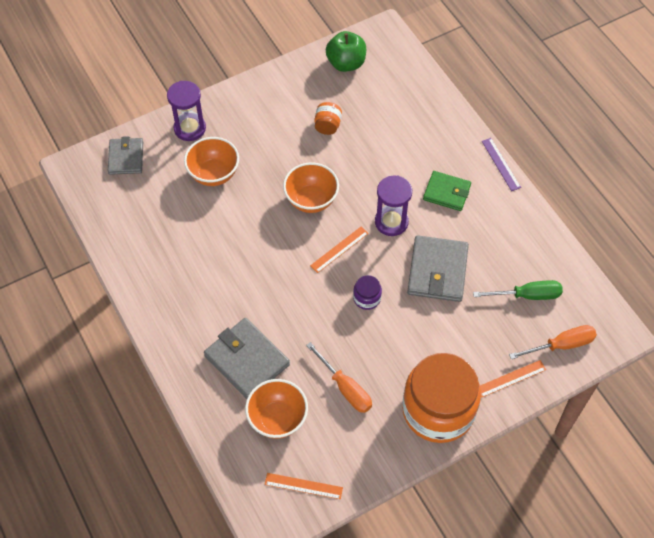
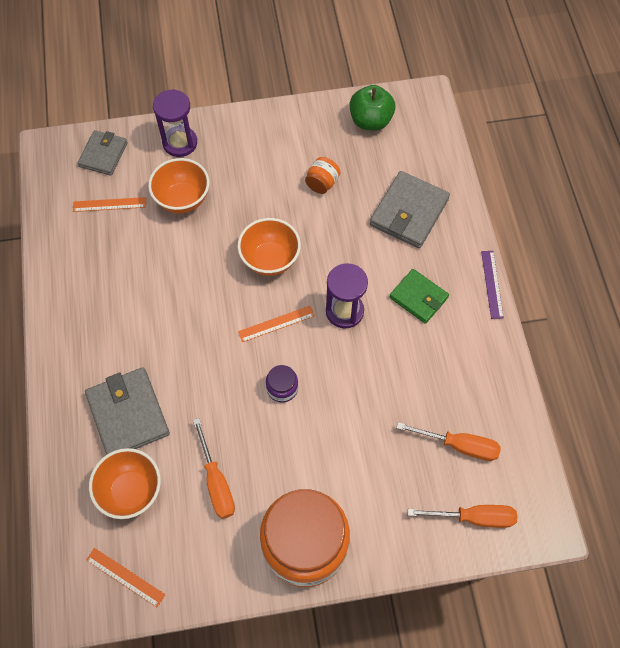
camera: 20 degrees right, 5 degrees up
(437, 271) = (371, 383): grey wallet -> grey wallet (409, 212)
(511, 379) = (400, 536): orange ruler -> orange ruler (109, 204)
(527, 295) = (459, 445): green screwdriver -> orange screwdriver

